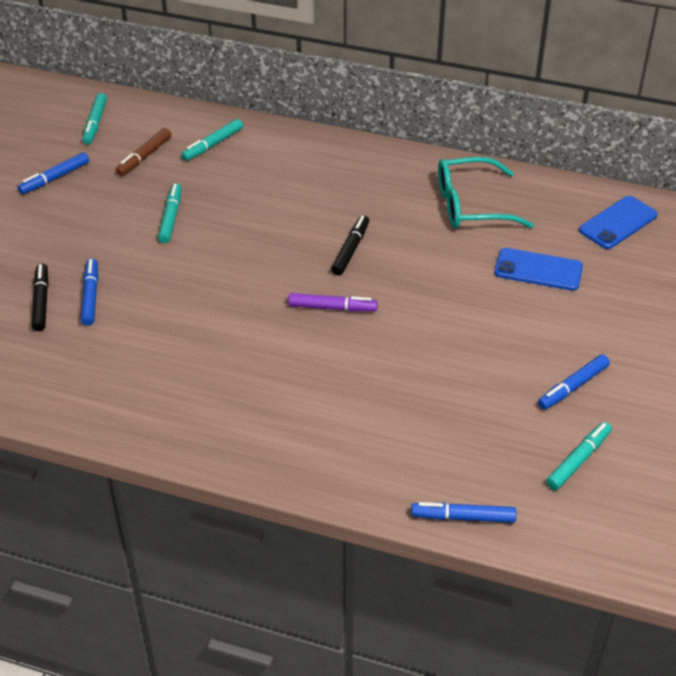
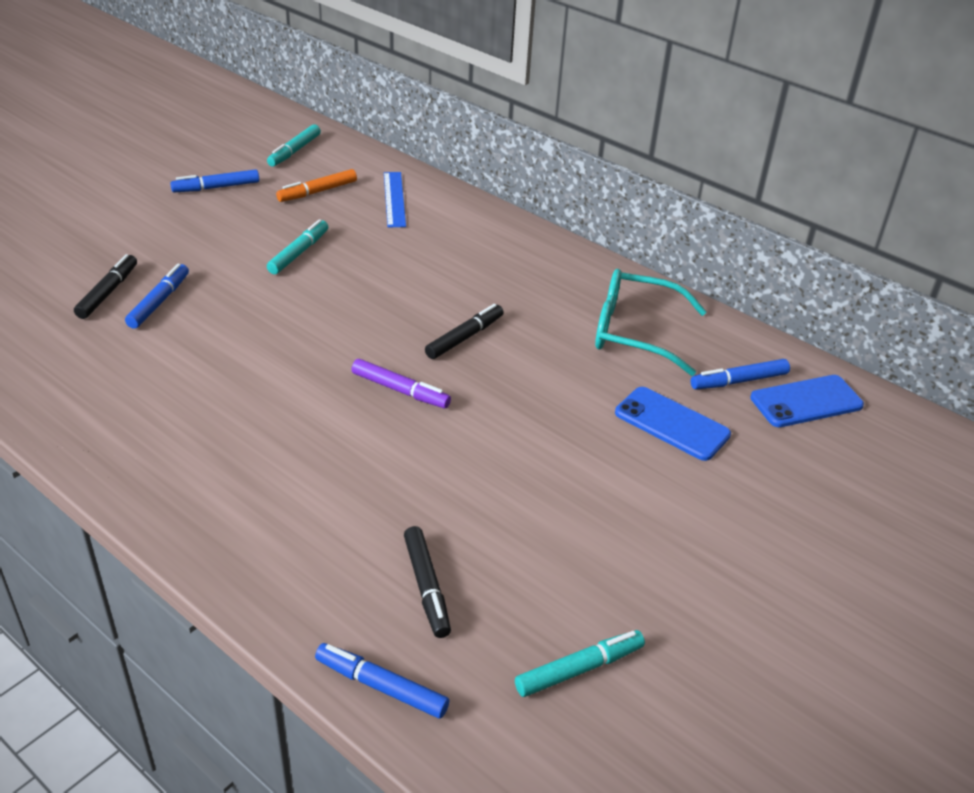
camera: 20 degrees right, 5 degrees down
(144, 157) = (317, 192): brown marker -> orange marker
(213, 145) = (394, 199): turquoise marker -> blue ruler
(448, 443) = (426, 587): none -> black marker
(573, 387) = (630, 573): blue marker -> blue marker (738, 381)

